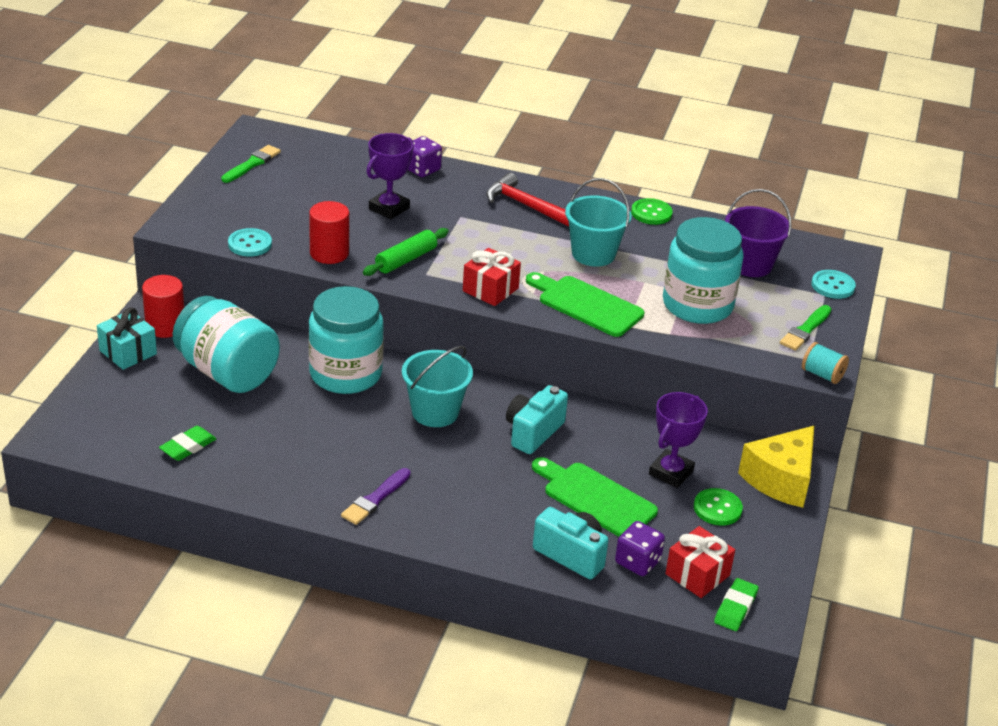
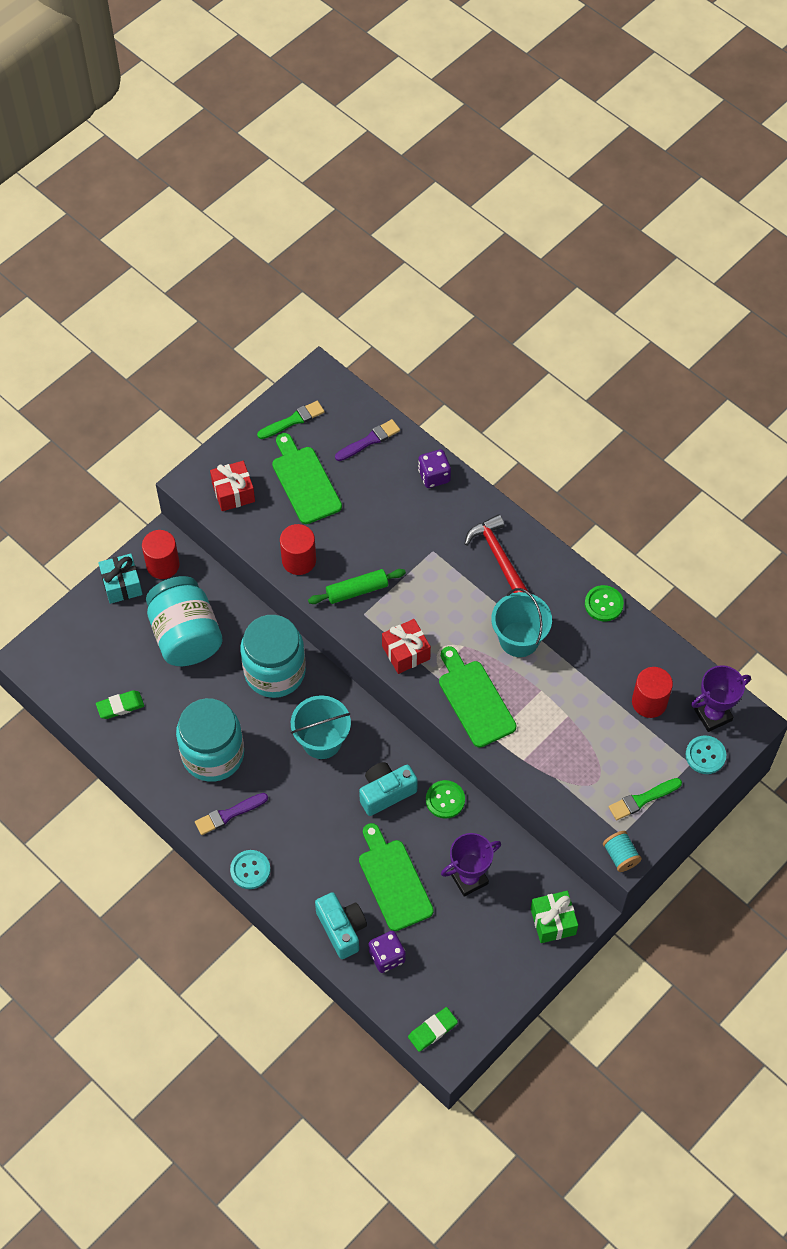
camera: 30 degrees right, 25 degrees up
(250, 244) = (241, 526): turquoise button -> turquoise button (250, 870)
(295, 200) = (305, 482): none -> green cutting board
(340, 161) = (369, 440): none -> purple brush
(389, 208) = (378, 519): purple trophy -> purple trophy (713, 715)
(697, 305) = (569, 735): turquoise jar -> turquoise jar (213, 754)
(697, 574) = (424, 987): red gift -> red gift (233, 493)
(717, 508) = (482, 930): green button -> green button (445, 800)
(750, 264) = (649, 702): purple bucket -> red cylinder
(781, 479) = (553, 921): yellow cheese -> green gift

